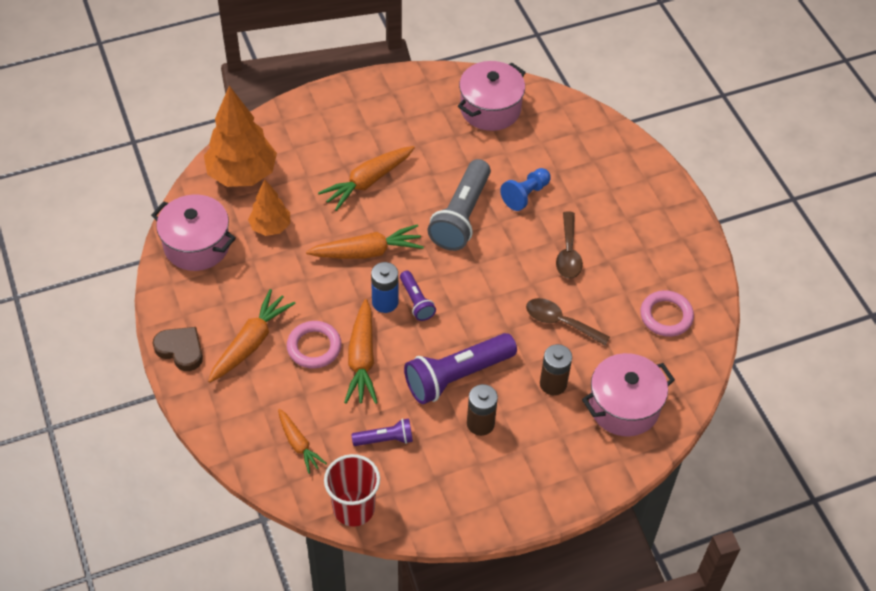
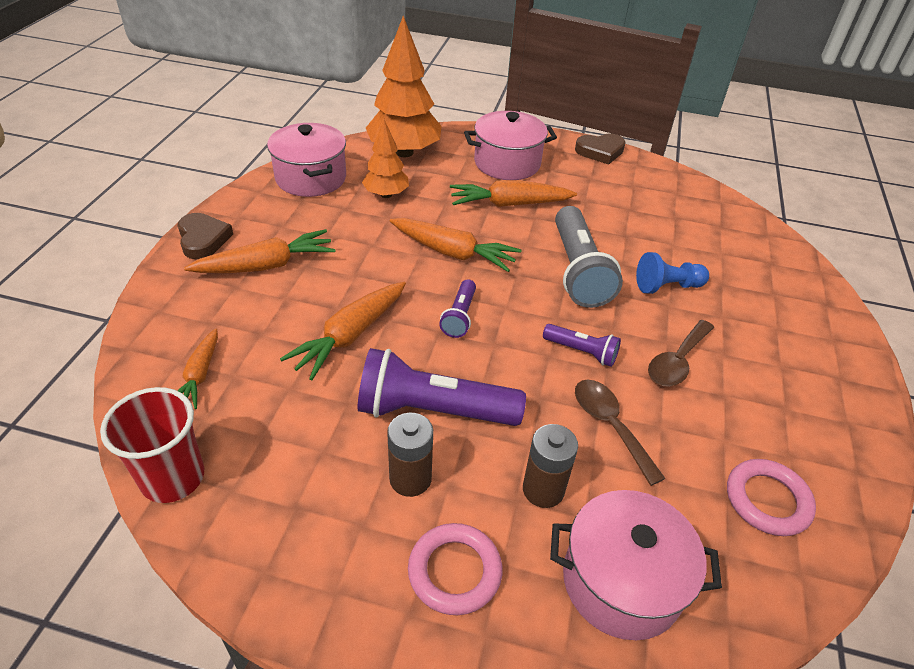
camera: 35 degrees right, 10 degrees down
(314, 347) = (317, 300): pink ring -> pink ring (454, 571)
(385, 302) = (427, 300): blue battery -> none
(385, 439) = (288, 426): purple flashlight -> purple flashlight (582, 352)
(391, 83) = (600, 151): none -> brown heart
(461, 216) = (578, 271): grey flashlight -> grey flashlight turned 60 degrees counterclockwise
(490, 109) = (685, 206): pink pot -> pink pot (507, 163)

